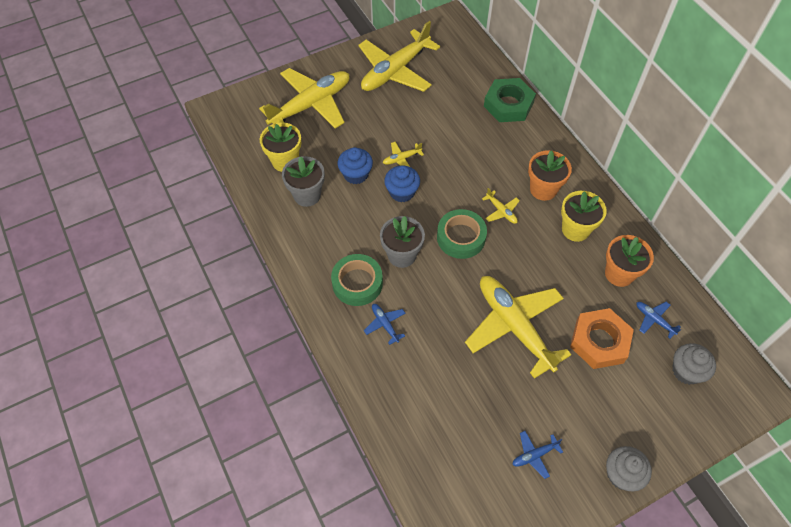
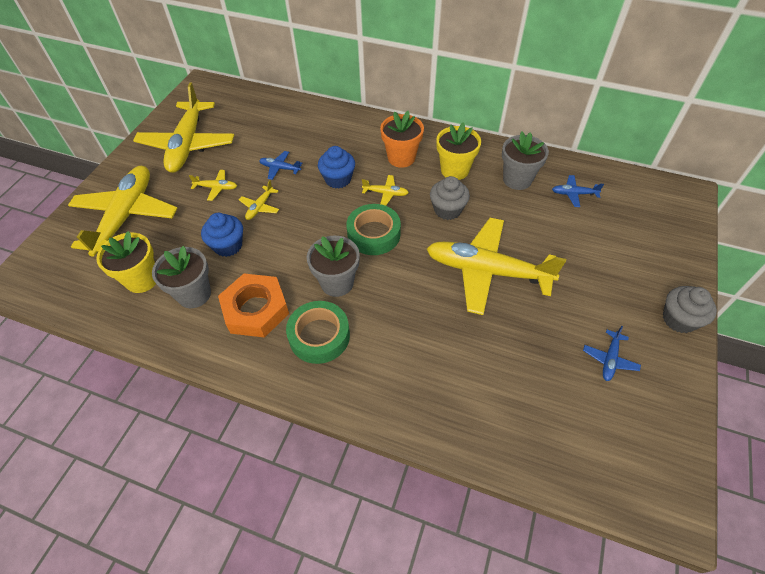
camera: 40 degrees left, 5 degrees down
(385, 122) = (216, 188): none -> yellow plane
(385, 324) = (380, 352): blue plane -> blue plane (280, 168)
(402, 192) = (286, 233): blue cupcake -> blue cupcake (338, 179)
(508, 104) = (312, 116): green nut -> none
(599, 341) = (557, 236): orange nut -> orange nut (255, 309)
(619, 274) = (517, 179): orange flower pot -> grey flower pot
(686, 371) = (631, 212): grey cupcake -> grey cupcake (447, 210)

